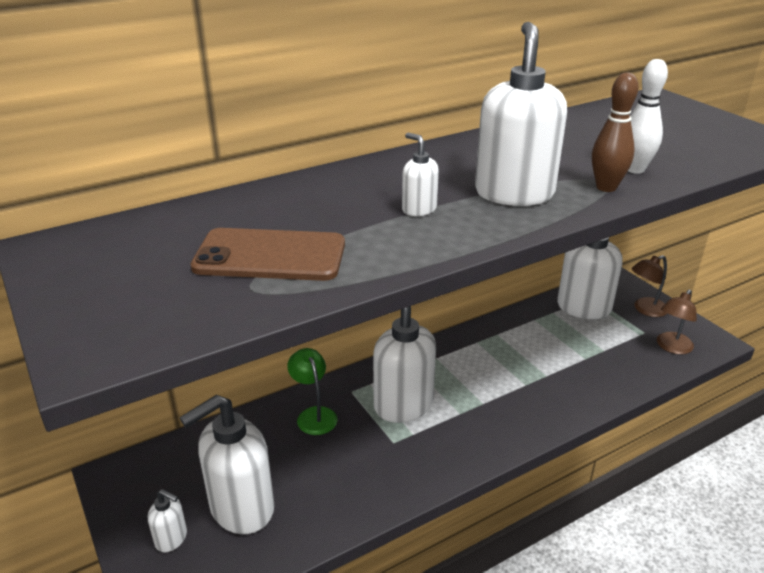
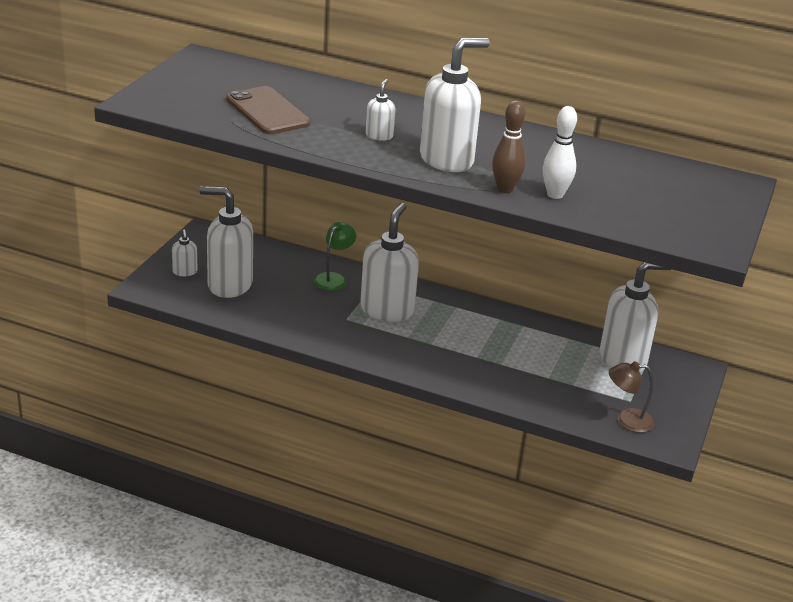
camera: 50 degrees right, 0 degrees up
(645, 309) = (668, 394): brown lamp -> none

